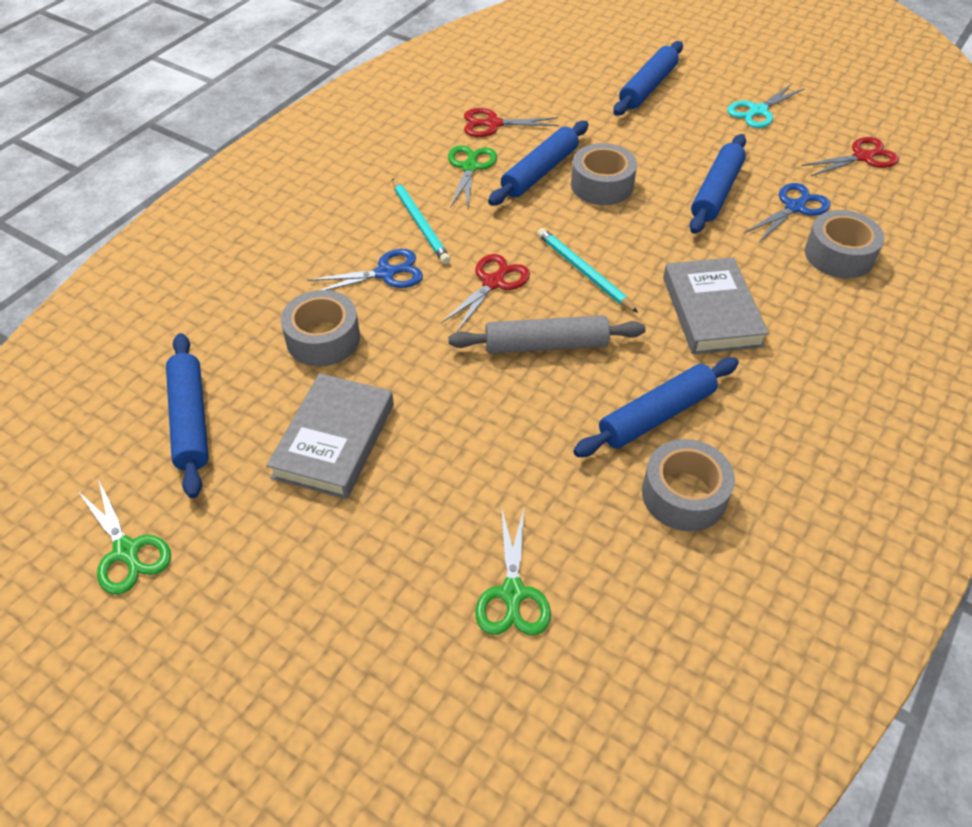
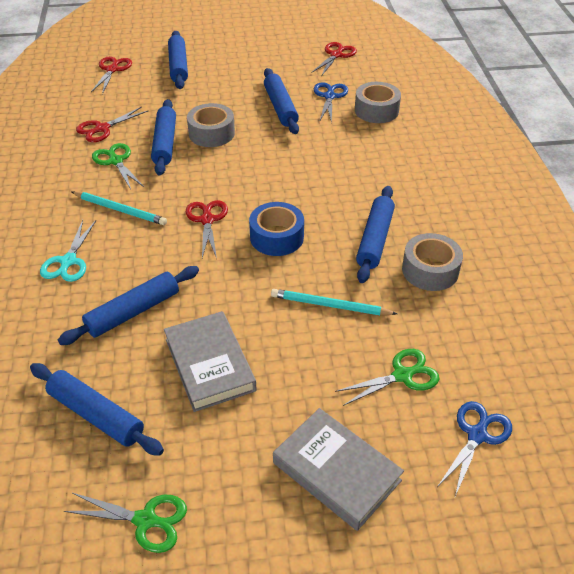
camera: 40 degrees left, 5 degrees down
(323, 339) = (133, 312): grey tape -> blue rolling pin
(386, 273) = (131, 250): blue scissors -> blue scissors (477, 435)
(512, 594) = (402, 375): green scissors -> green scissors turned 75 degrees counterclockwise
(546, 345) = (276, 237): grey rolling pin -> blue tape
(571, 61) = (112, 69): none -> red scissors
(583, 272) = (254, 186): turquoise pencil -> turquoise pencil (330, 305)
(711, 311) = (345, 171): grey book -> grey book (336, 471)
(758, 111) = (256, 54): turquoise scissors -> turquoise scissors (68, 261)

